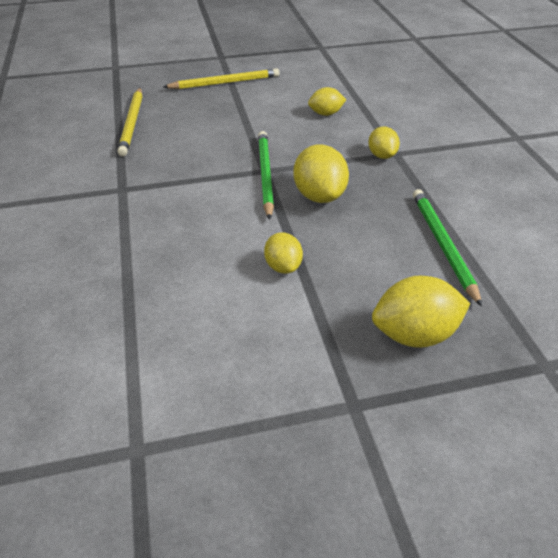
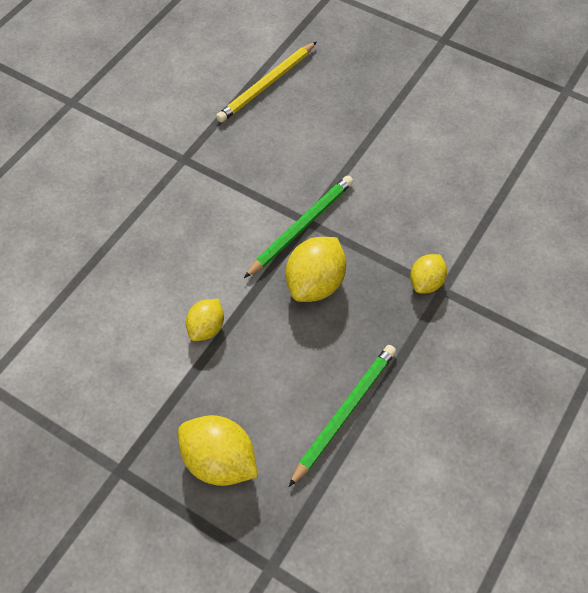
camera: 45 degrees right, 15 degrees up
(225, 82) = (403, 83): yellow pencil -> none
(326, 114) = (444, 192): yellow lemon -> none

